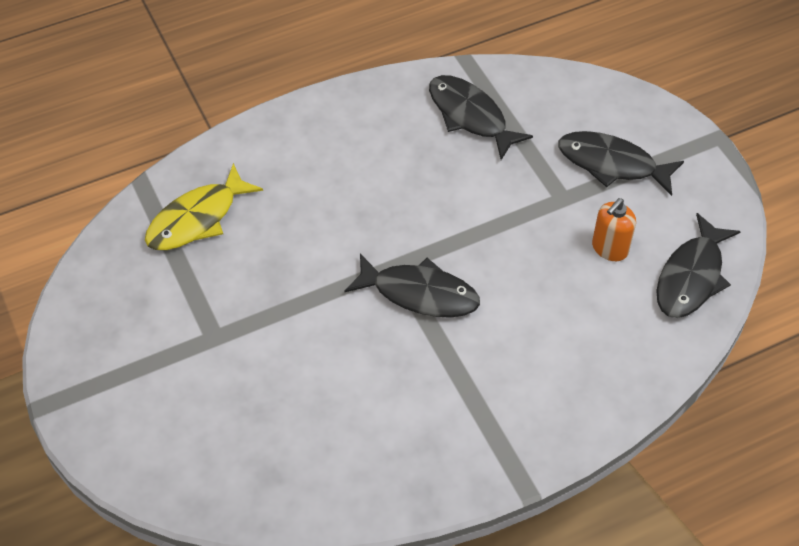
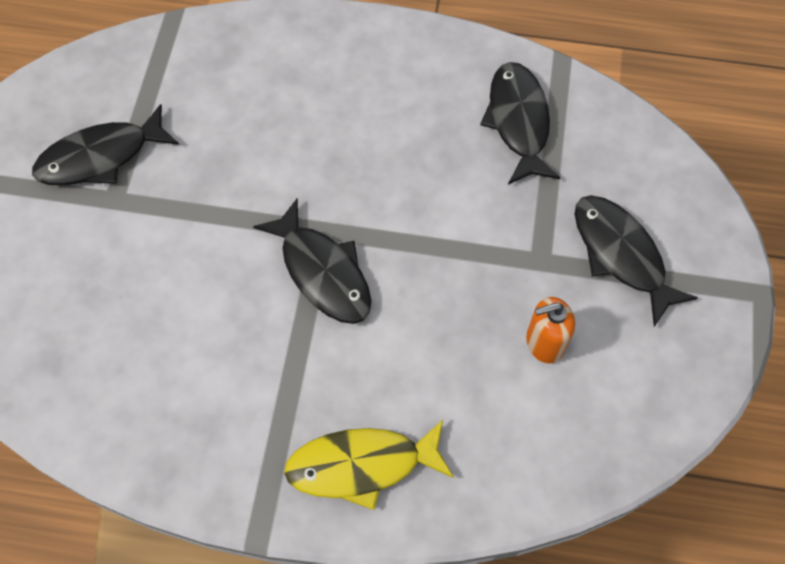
camera: 35 degrees right, 10 degrees up
(197, 219) = (190, 78): yellow fish -> yellow fish (362, 465)
(691, 277) = (605, 427): black fish -> black fish (101, 157)

